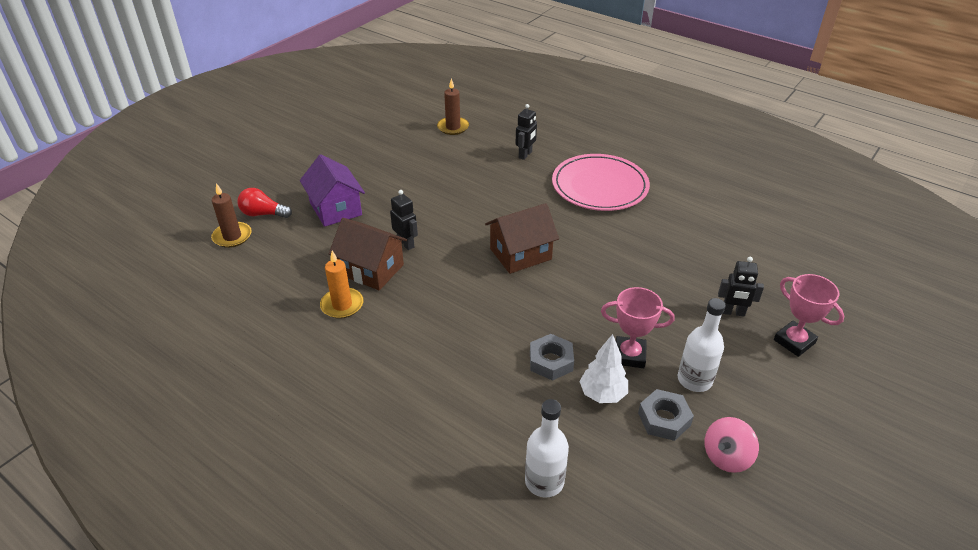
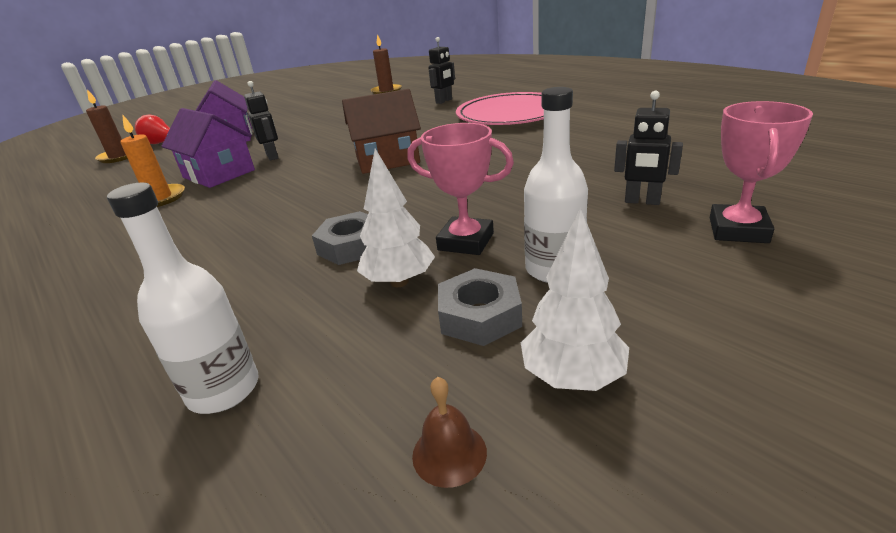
camera: 15 degrees right, 10 degrees down
(371, 269) = (219, 174): brown house -> purple house
(683, 504) = (449, 453): none -> brown bell
(726, 457) = (572, 377): pink spinning top -> white tree
(794, 341) = (738, 230): pink trophy -> pink trophy turned 45 degrees clockwise

